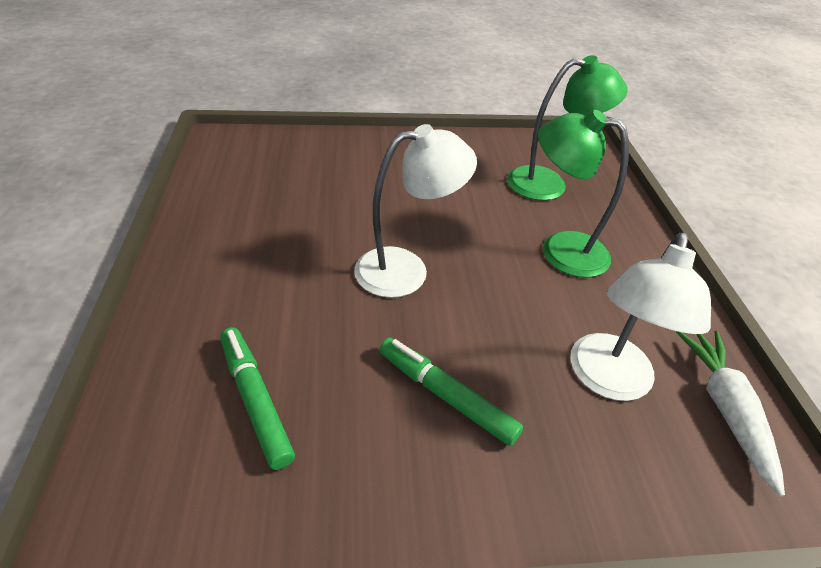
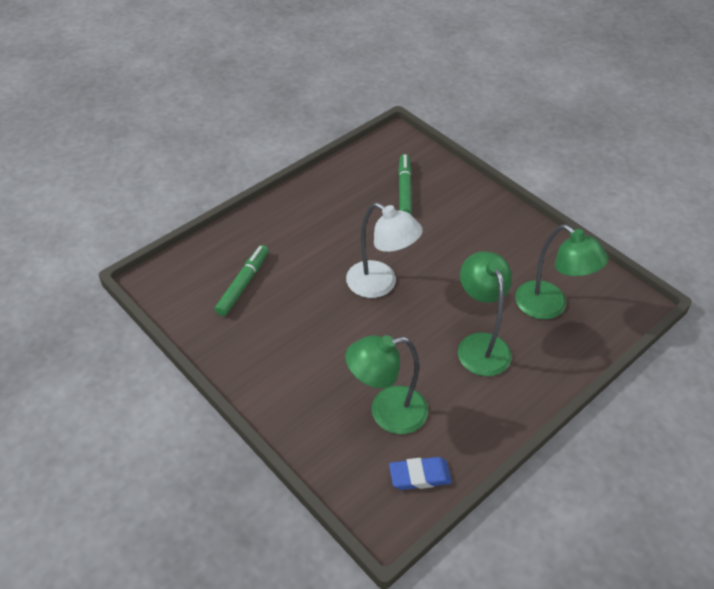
camera: 55 degrees right, 5 degrees up
(446, 395) = (310, 349): green marker -> green marker (404, 189)
(608, 381) = (387, 412): white lamp -> green lamp
(725, 408) = (419, 476): white carrot -> blue eraser

